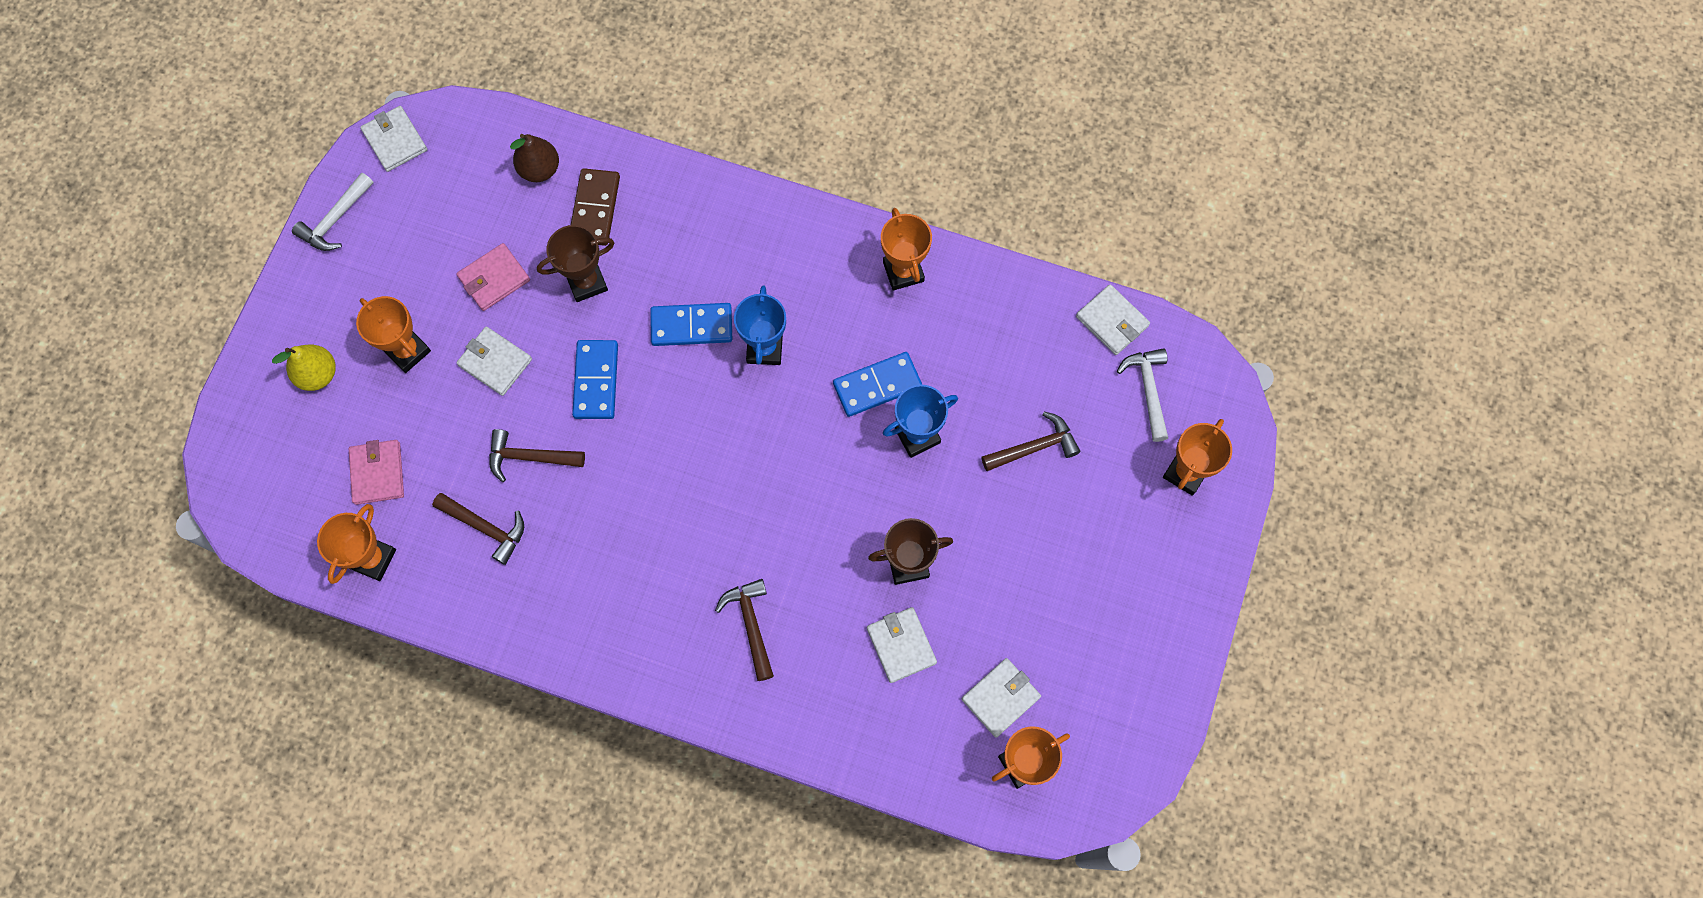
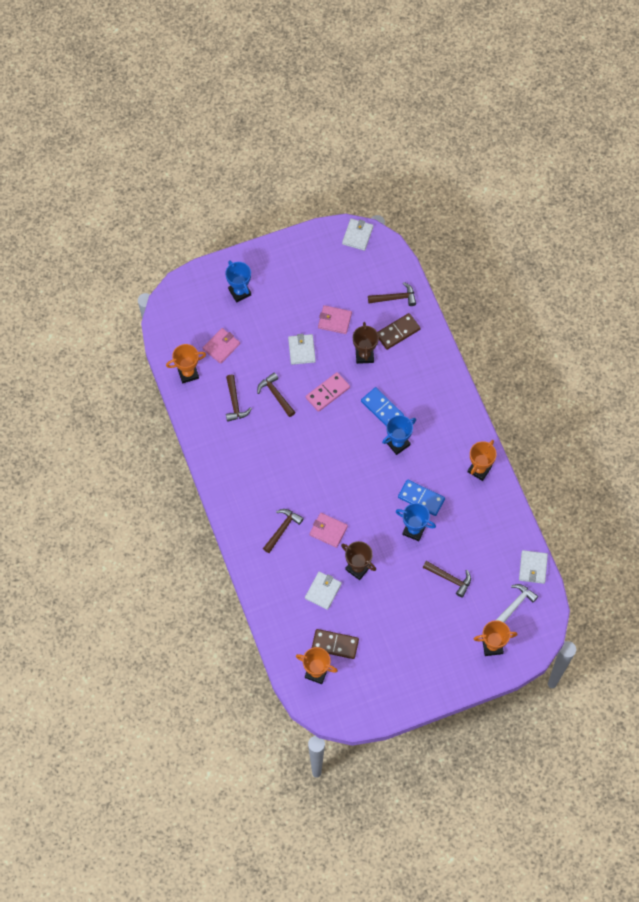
camera: 50 degrees right, 5 degrees down
(318, 374) = (239, 292): yellow pear -> blue trophy
(335, 220) = (305, 243): white hammer -> none
(407, 351) = (277, 315): orange trophy -> none
(540, 169) = (395, 298): brown pear -> brown hammer
(586, 282) = (364, 355): brown trophy -> brown trophy turned 60 degrees clockwise
(596, 381) = (327, 393): blue domino -> pink domino
(812, 558) = (328, 531): none -> pink wallet
(1000, 698) = (335, 644): white wallet -> brown domino

